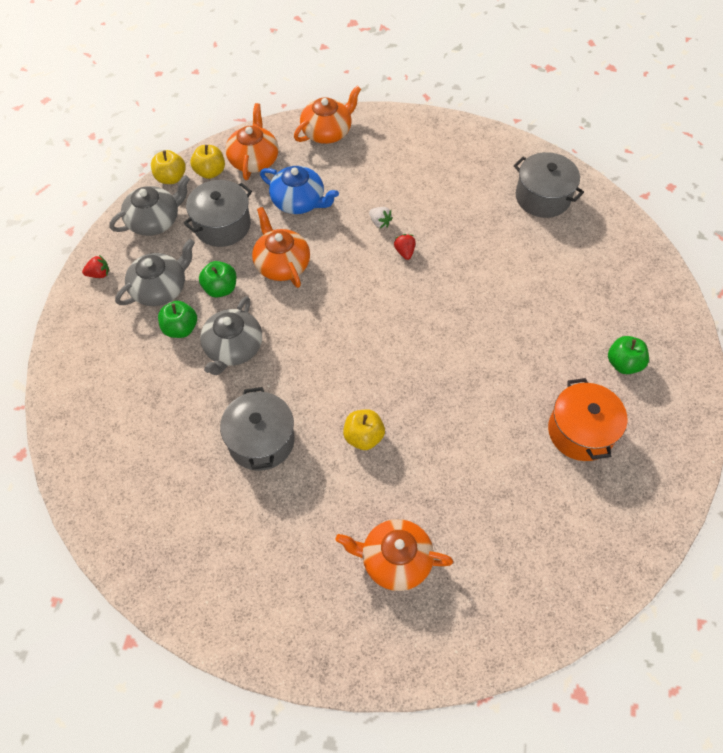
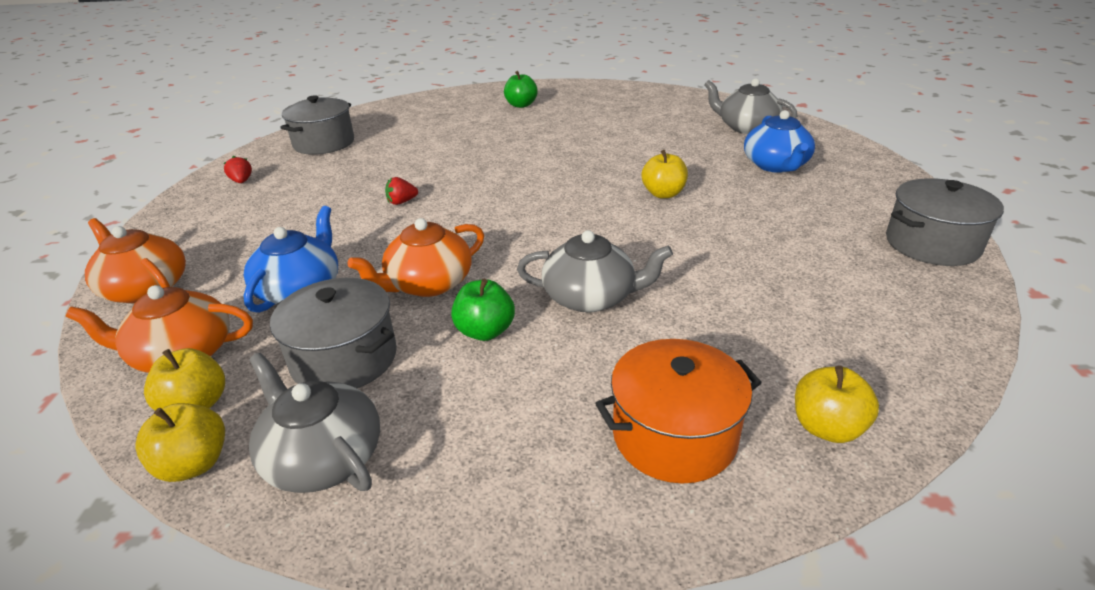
camera: 100 degrees left, 25 degrees down
(78, 427) = (827, 427): none -> yellow apple
(99, 274) = (478, 512): red strawberry -> red strawberry (242, 181)
(160, 288) = (498, 402): grey teapot -> grey teapot (746, 127)
(180, 329) = (576, 356): green apple -> none
(261, 440) = (713, 250): grey pot -> grey pot (932, 244)
(380, 222) = (351, 222): white strawberry -> none
(394, 560) = (776, 165): orange teapot -> blue teapot
(580, 431) = (595, 114): orange pot -> orange pot (674, 435)

